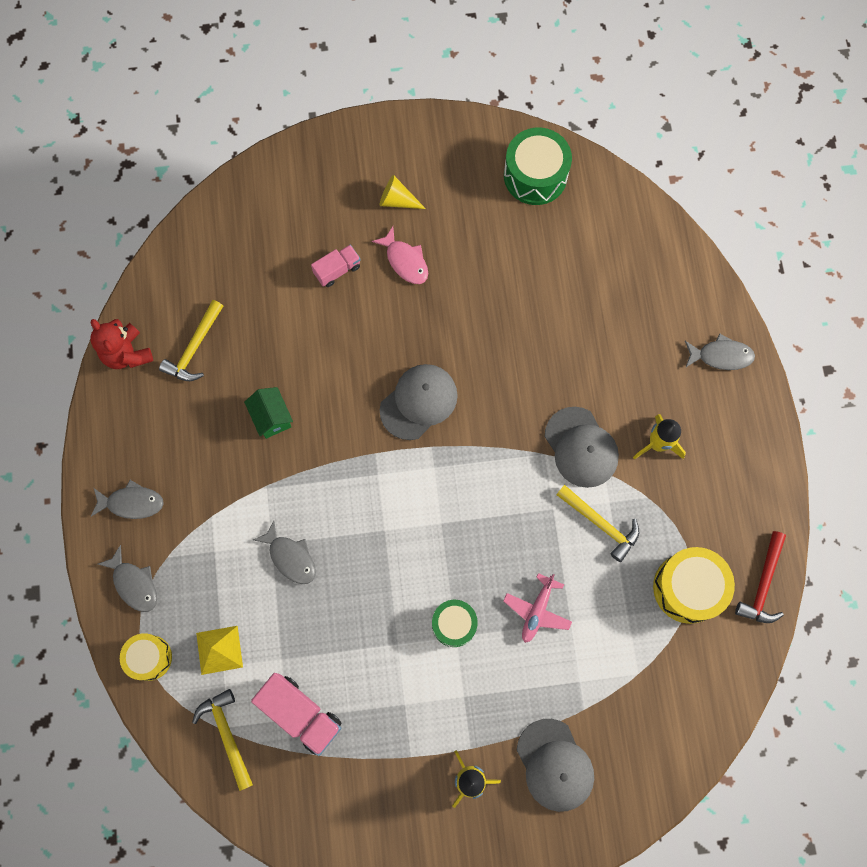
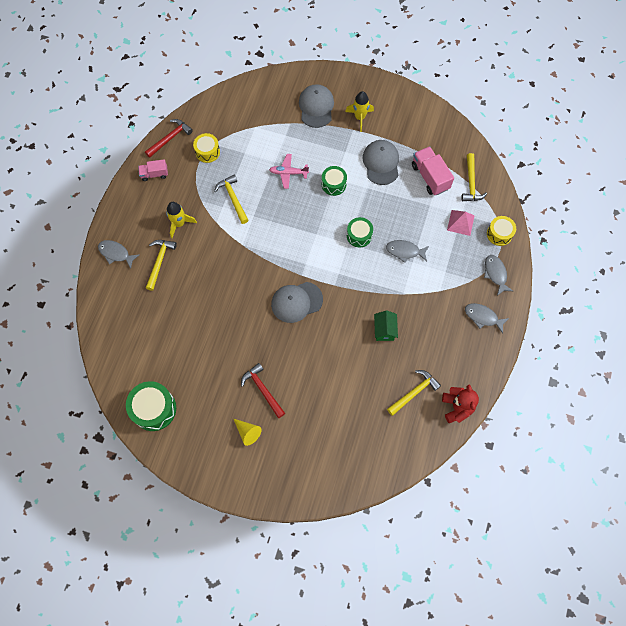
camera: 155 degrees left, 5 degrees down
(219, 650) = (460, 222): yellow pyramid -> pink pyramid
(290, 557) = (405, 251): grey fish -> grey fish turned 60 degrees counterclockwise
(337, 270) = (306, 403): pink truck -> pink truck (154, 174)
(373, 551) = (359, 235): none -> green drum
(405, 261) = (262, 389): pink fish -> red hammer
(537, 610) = (288, 173): pink plane -> pink plane turned 135 degrees counterclockwise
(581, 447) = (221, 239): grey cap -> grey cap (381, 163)
(650, 372) = (159, 262): none -> yellow hammer
(688, 588) = (207, 152): yellow drum -> yellow drum, size x0.63

